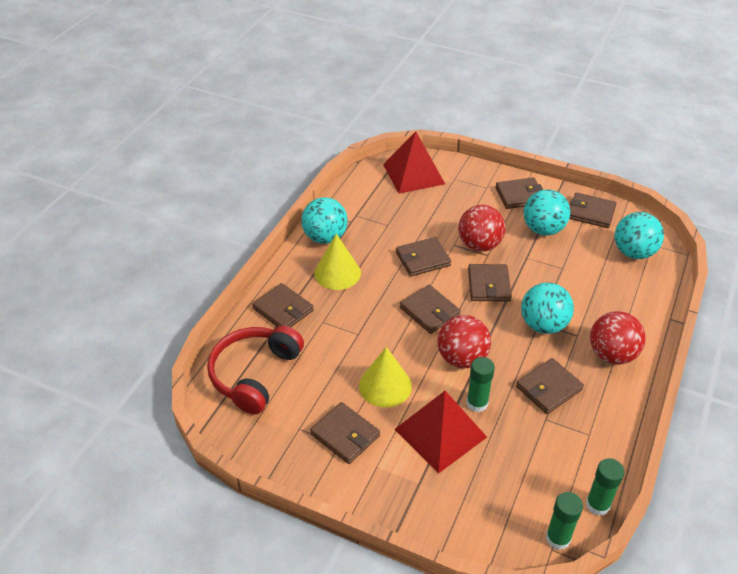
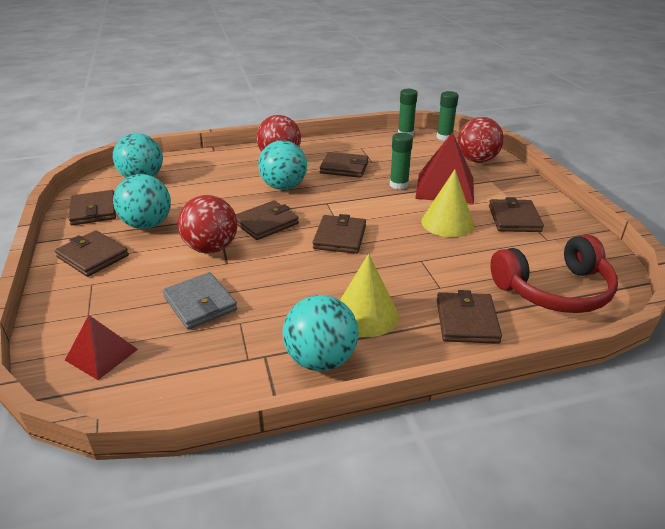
camera: 130 degrees left, 10 degrees down
(413, 174) = (101, 354): red pyramid -> red pyramid, size x0.59
(421, 218) = (200, 303): none -> grey wallet
(423, 259) = (273, 271): brown wallet -> none
(462, 358) = (368, 204): red ball -> red ball (477, 160)

